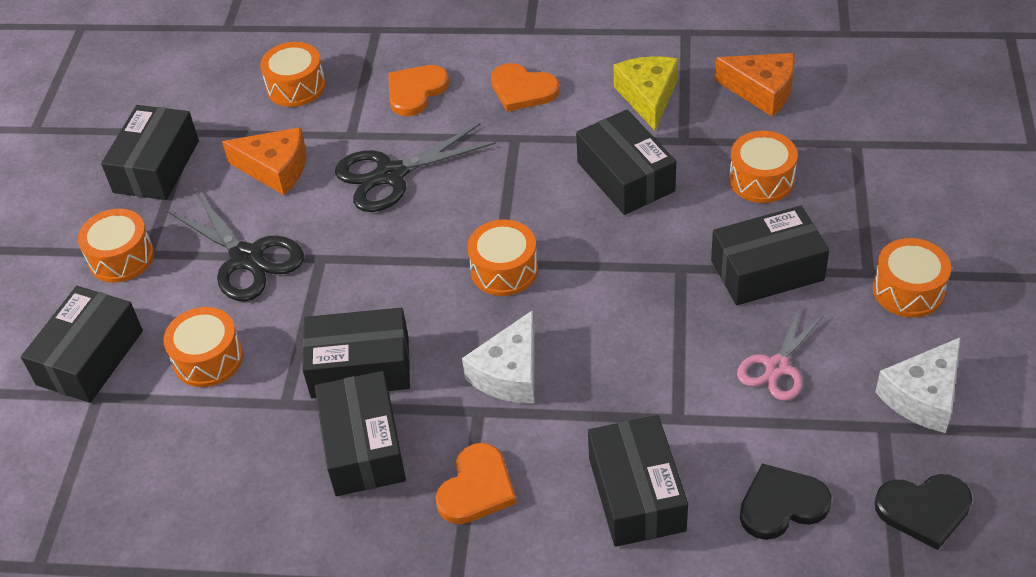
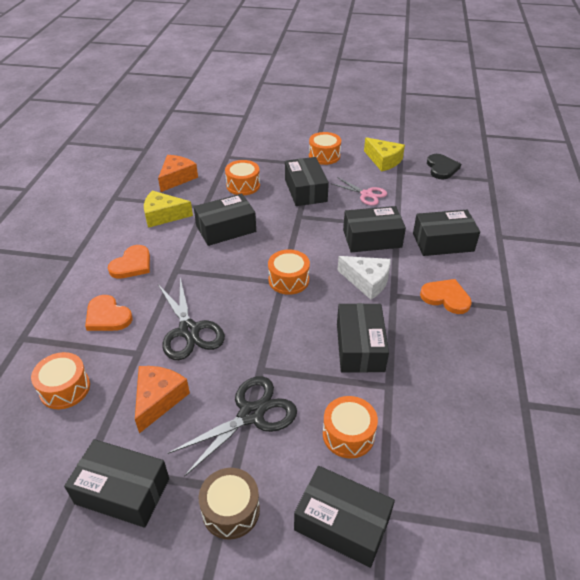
camera: 90 degrees left, 5 degrees down
(121, 258) = (231, 510): orange drum -> brown drum
(363, 447) = (421, 345): black box -> black box (372, 239)
(781, 504) = (443, 202): black heart -> none
(923, 396) = (383, 160): white cheese -> yellow cheese

